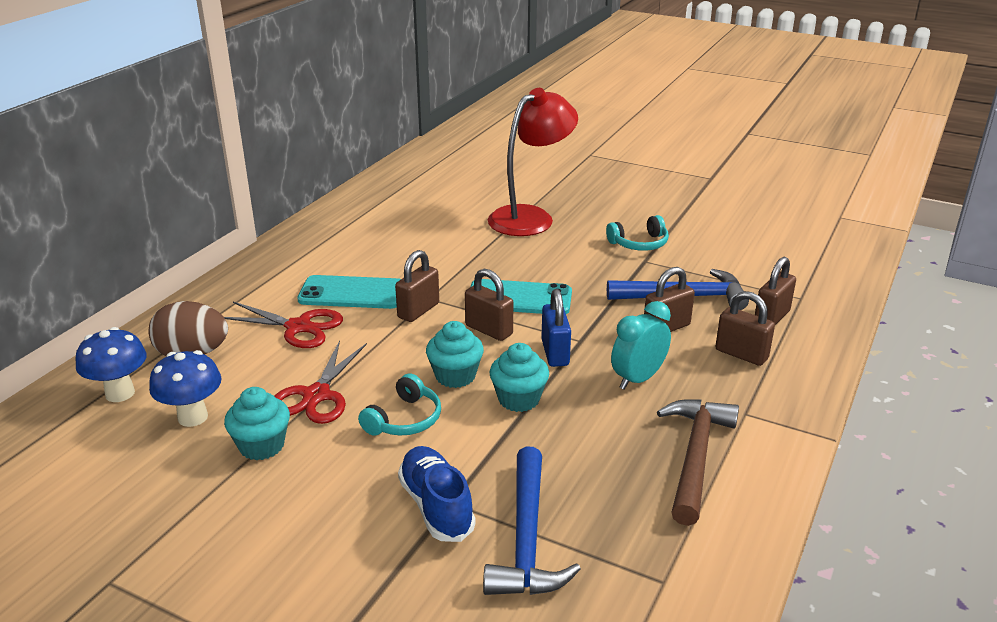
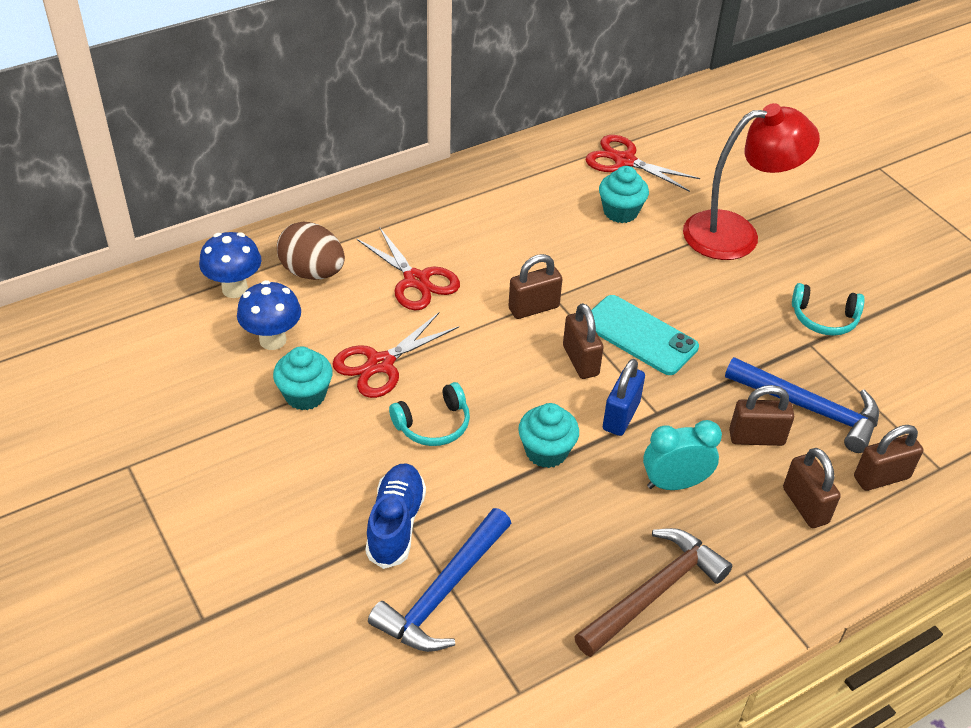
camera: 30 degrees right, 15 degrees up
(352, 293) = (489, 260): turquoise phone -> none
(406, 201) = (624, 161): none -> red scissors
(455, 376) = (510, 399): turquoise cupcake -> turquoise cupcake (620, 212)

